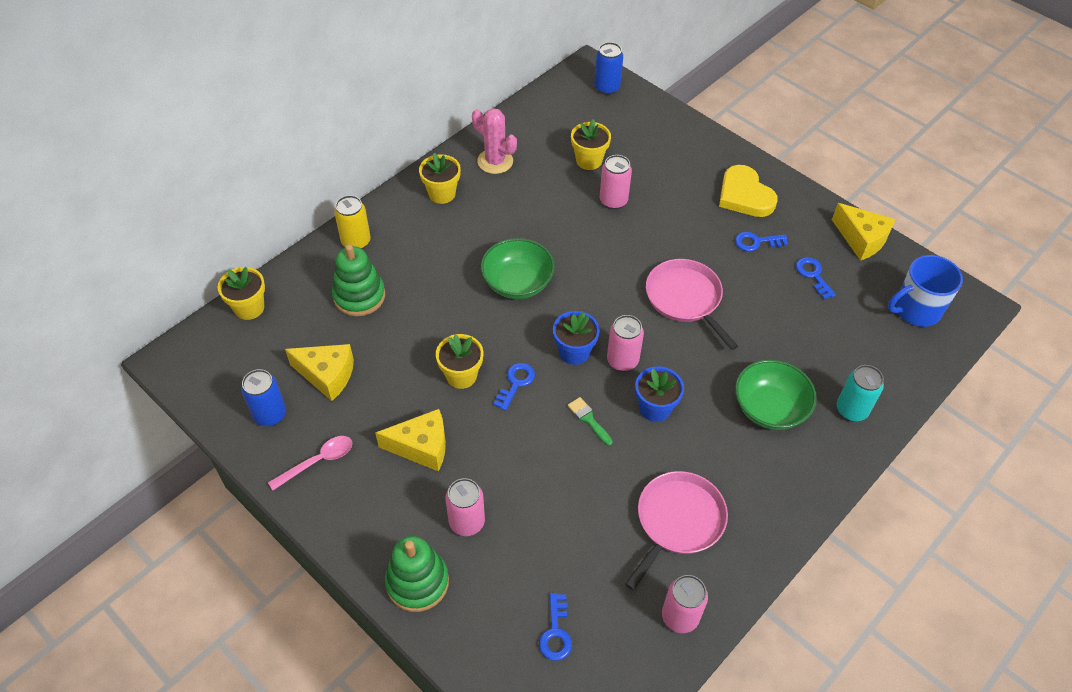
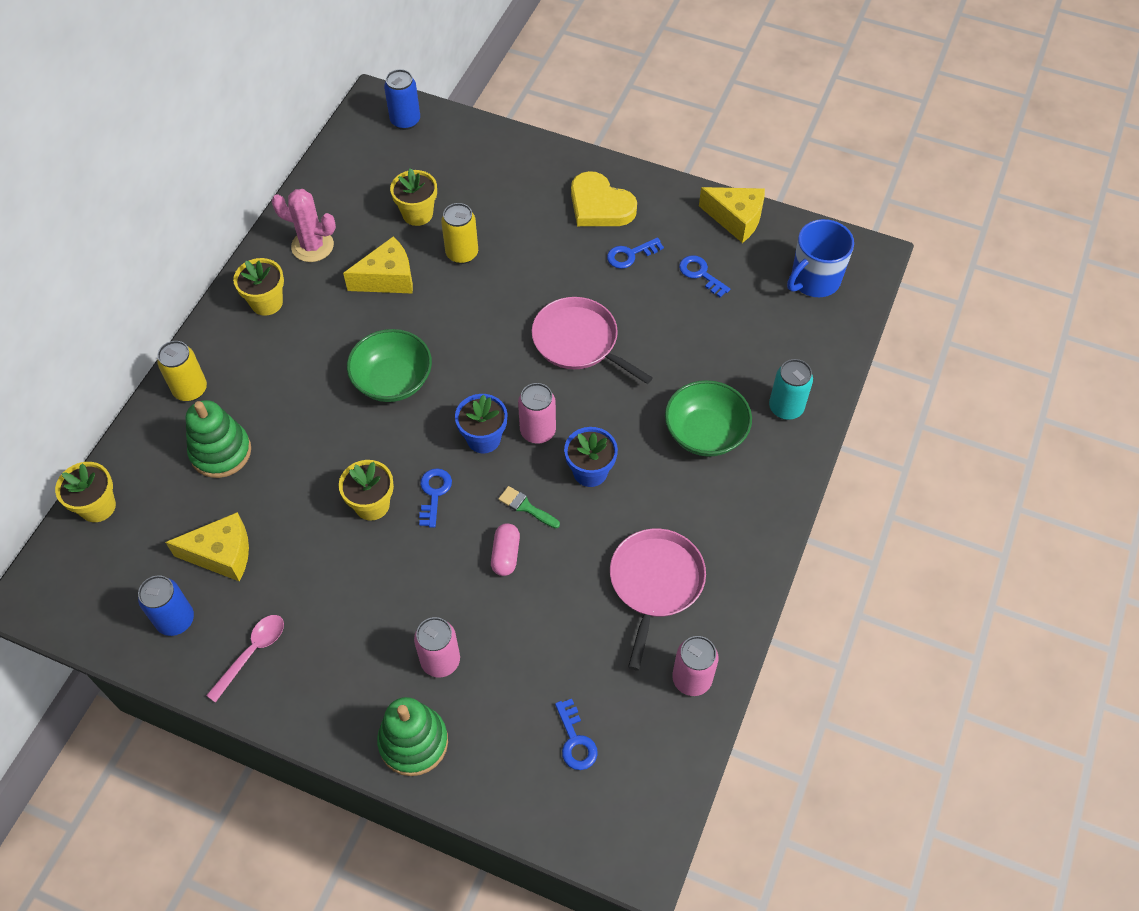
camera: 20 degrees left, 5 degrees up
(421, 447) = (360, 597): yellow cheese -> yellow cheese (387, 278)
(556, 453) = (505, 555): none -> pink capsule
(613, 201) = (462, 254): pink can -> yellow can

